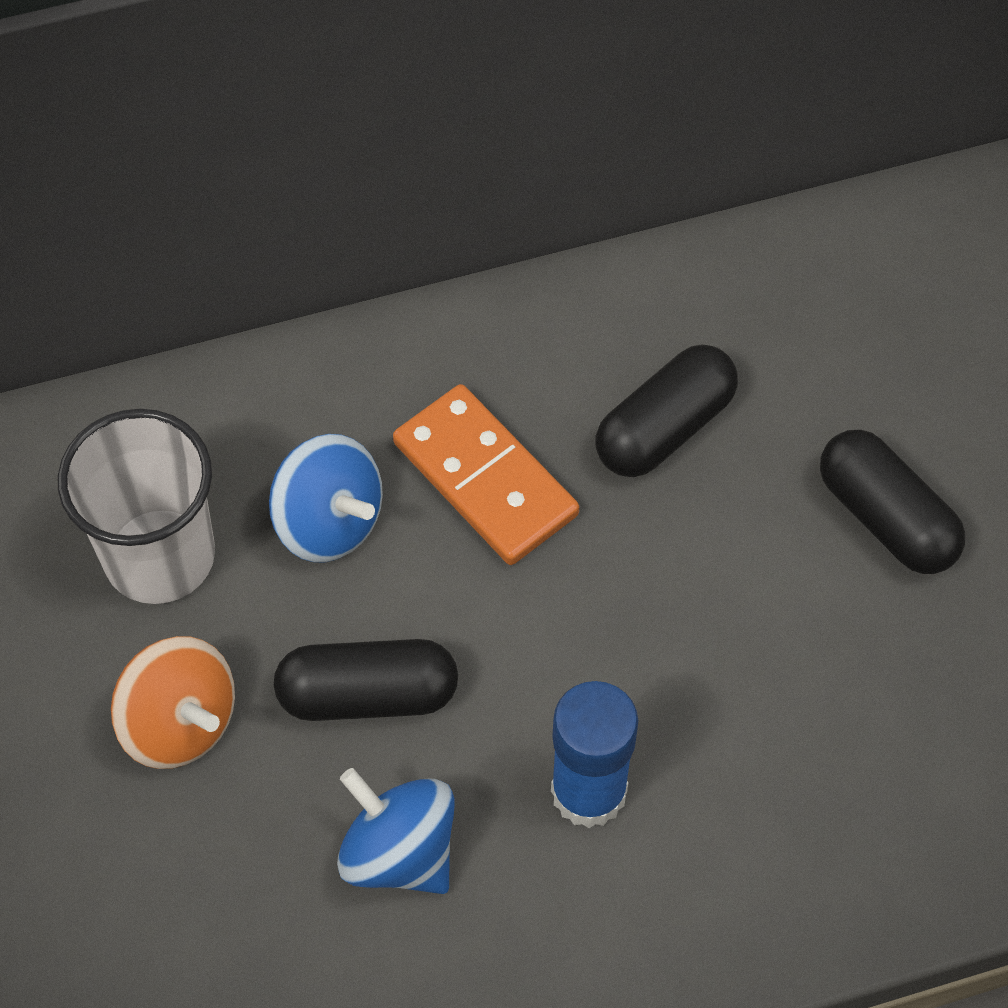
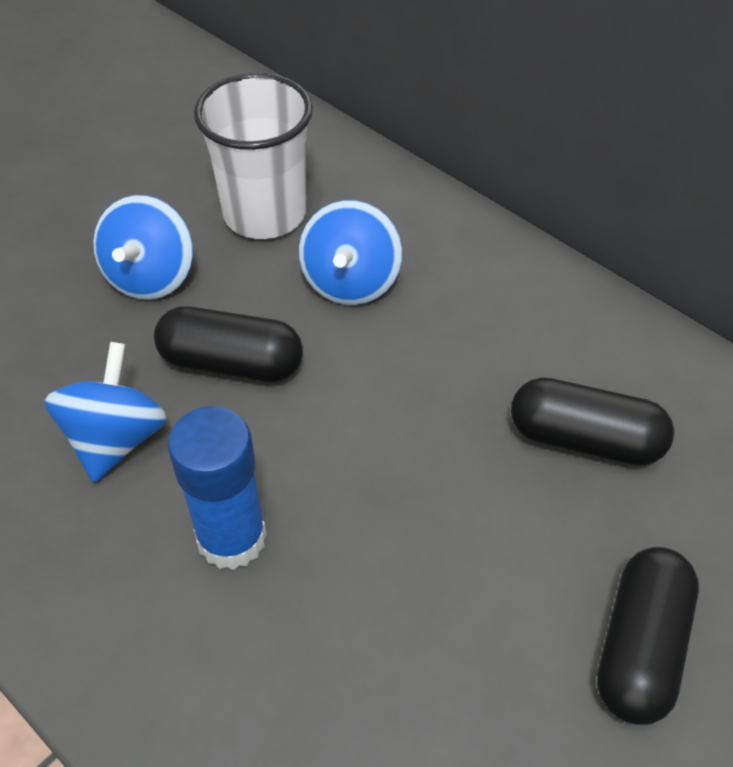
camera: 60 degrees right, 10 degrees down
(179, 722) = (151, 277): orange spinning top -> blue spinning top
(368, 694) = (231, 363): black capsule -> black capsule turned 45 degrees counterclockwise
(485, 478) = (451, 350): orange domino -> none

